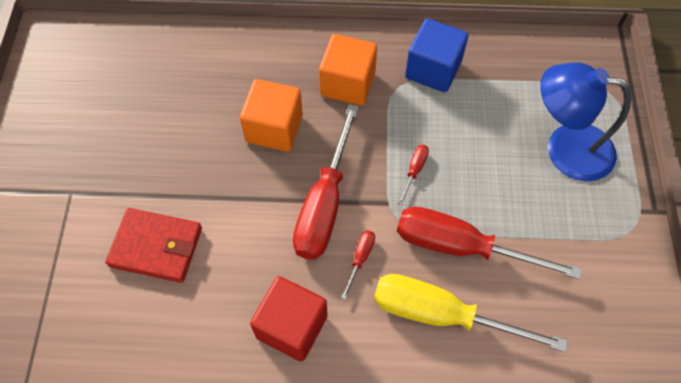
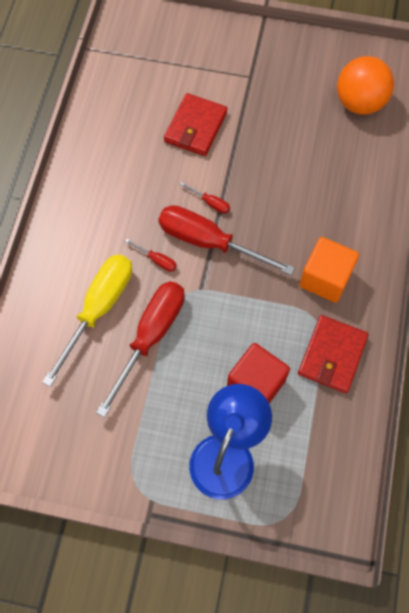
camera: 100 degrees right, 5 degrees up
(111, 72) = (359, 103): none -> orange ball
(274, 128) = (286, 215): orange cube -> none
(292, 326) = (115, 206): red cube -> red cube (256, 384)
(414, 171) = (227, 316): red screwdriver -> red screwdriver (210, 203)
(433, 70) = (332, 355): blue cube -> red wallet

